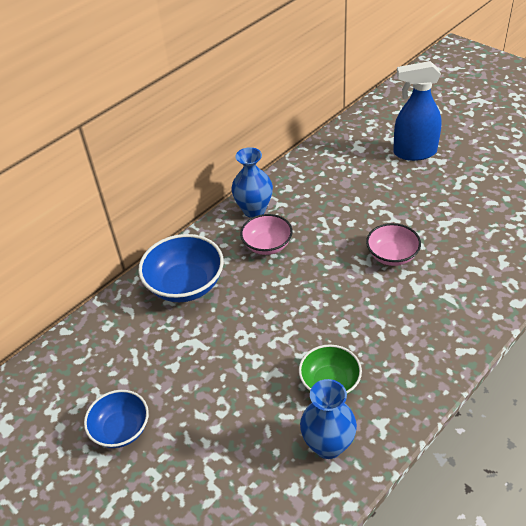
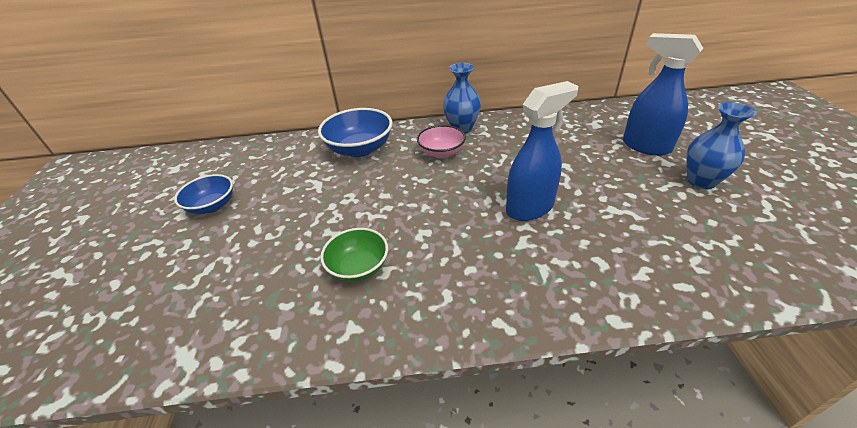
camera: 40 degrees right, 5 degrees down
(328, 445) = (294, 312): blue vase -> blue vase (701, 181)
(392, 255) = (530, 208): pink bowl -> blue spray bottle

